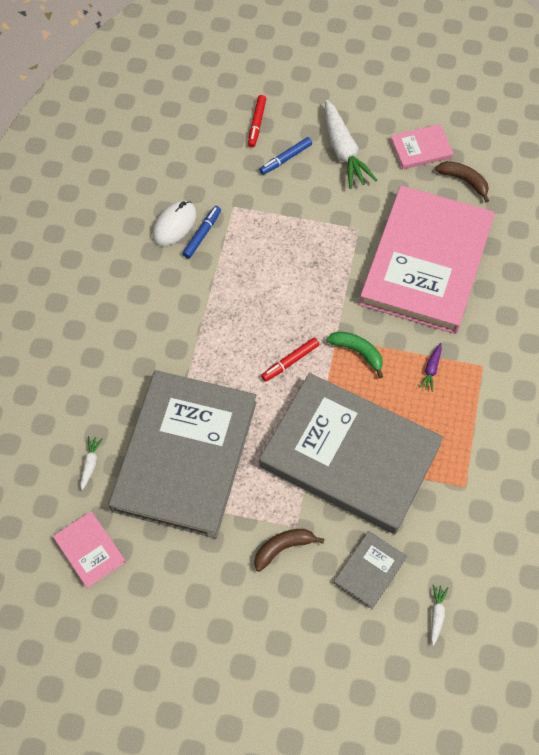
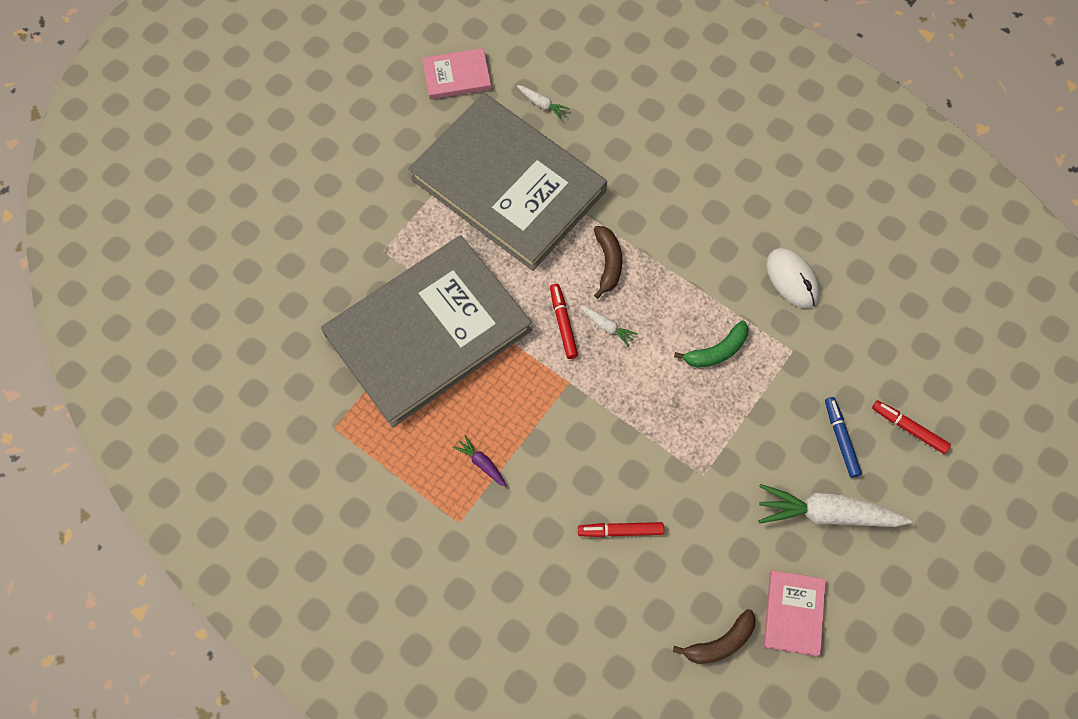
camera: 115 degrees right, 5 degrees up
(202, 234) = (766, 302): blue marker -> none
(283, 548) = (369, 231): brown banana -> brown banana (608, 263)
(358, 352) = (541, 396): green banana -> green banana (716, 351)
(369, 570) = (304, 295): grey book -> none
(427, 263) = (620, 531): pink book -> red marker
(437, 615) = (227, 334): white carrot -> white carrot (607, 327)

